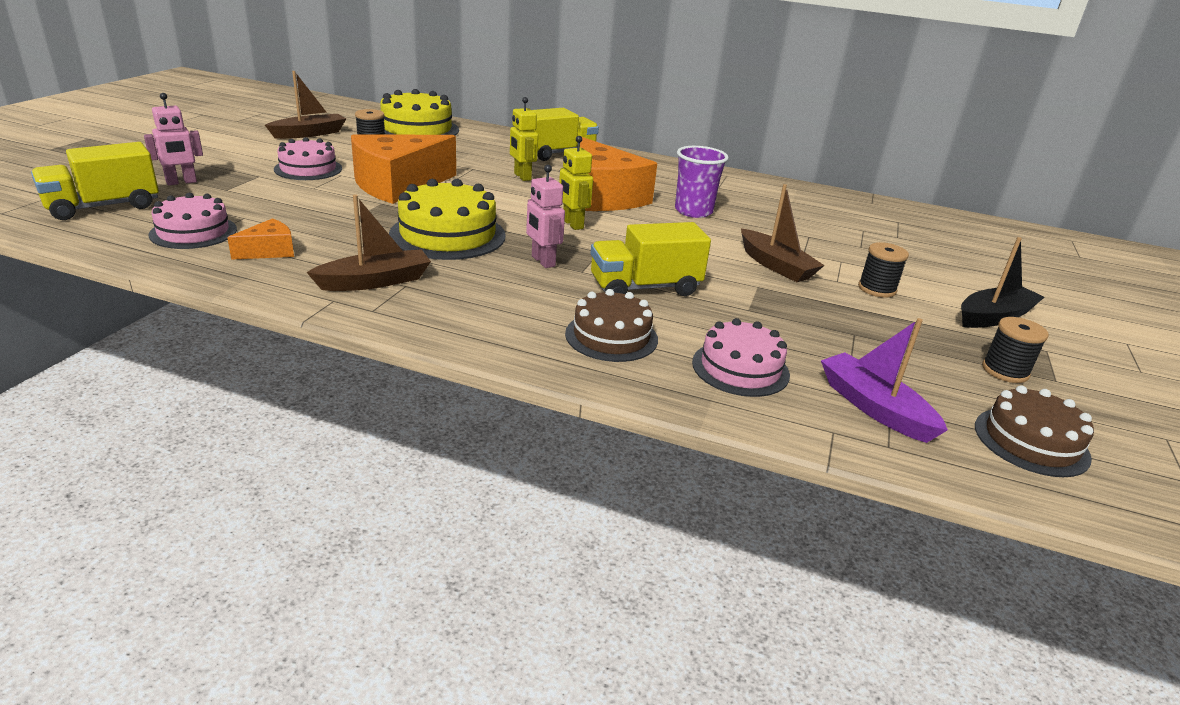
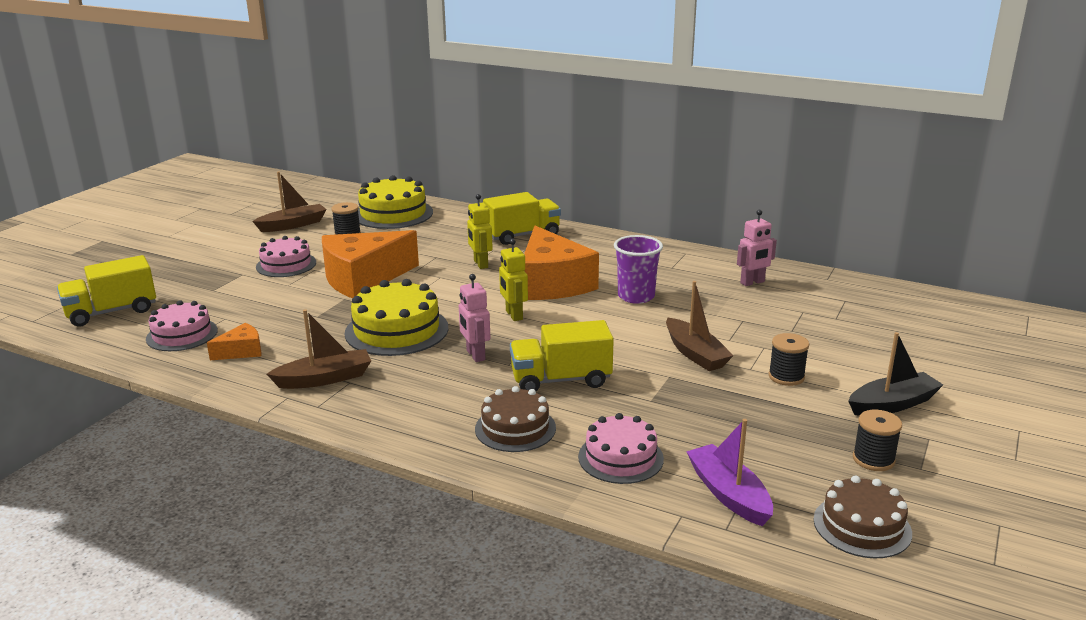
camera: 10 degrees right, 5 degrees down
(181, 182) = (176, 284): pink robot -> pink robot (752, 282)

